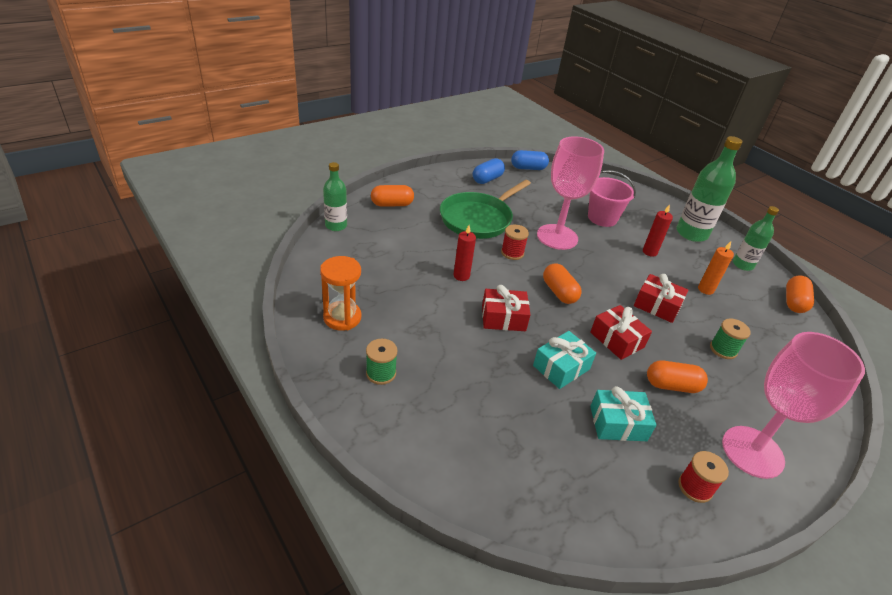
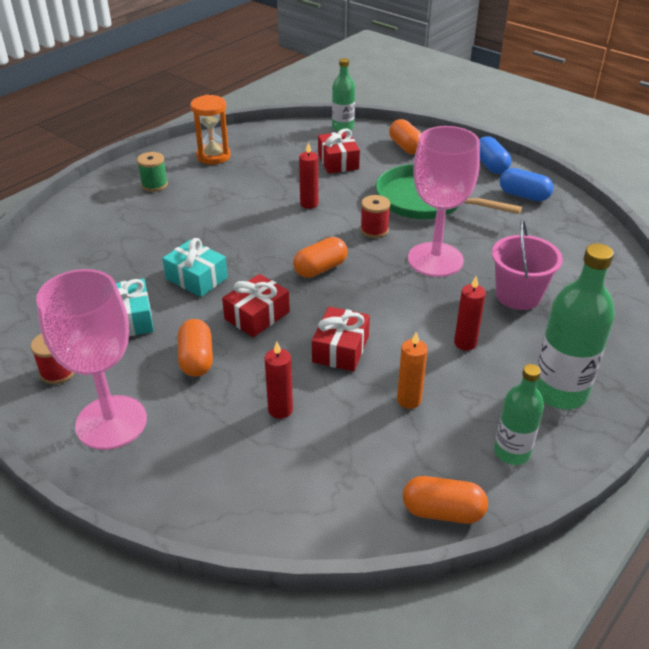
camera: 80 degrees right, 0 degrees up
(503, 318) = (255, 236): red gift -> red gift (338, 161)
(528, 168) = (591, 223): blue capsule -> blue capsule (490, 165)
(723, 349) = (280, 410): green spool -> red candle

